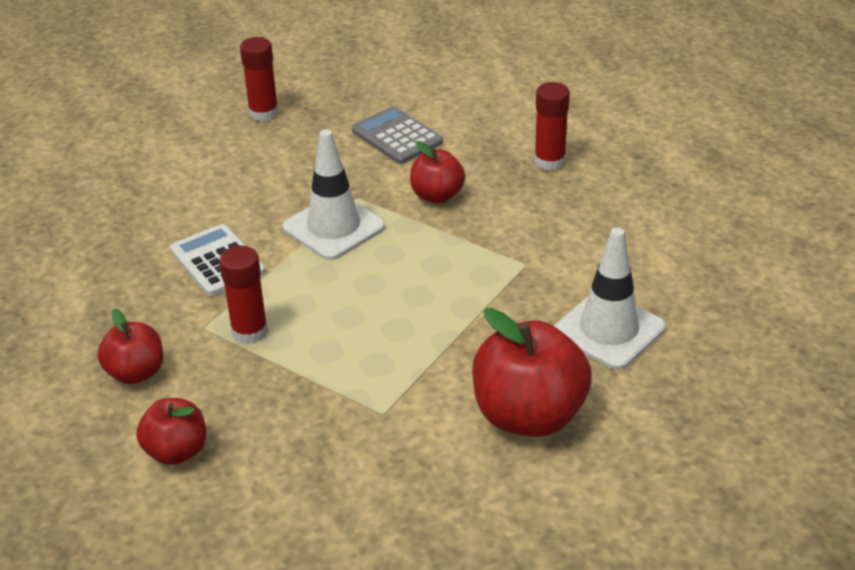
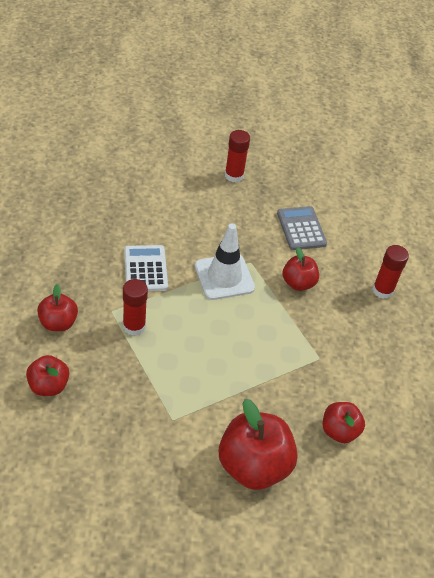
camera: 20 degrees right, 10 degrees up
(608, 330) = (339, 431): white traffic cone -> red apple

